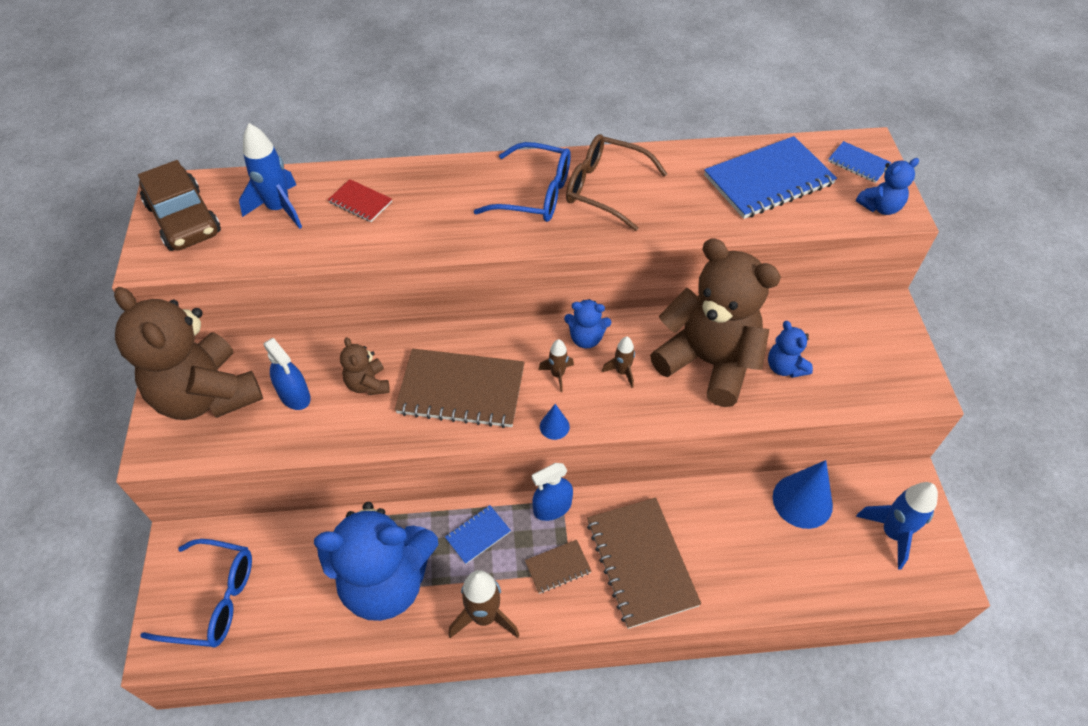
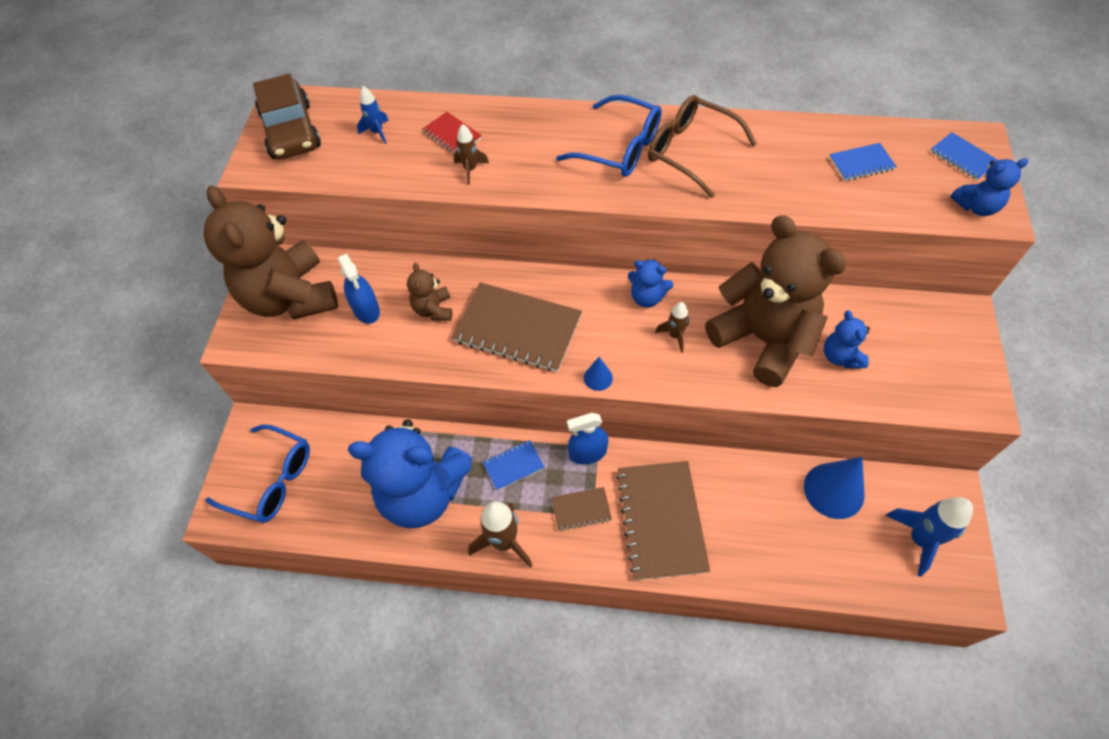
camera: 15 degrees right, 5 degrees up
(279, 209) = (377, 132): blue rocket -> blue rocket, size x0.56
(557, 375) = (611, 329): brown rocket -> brown rocket (470, 170)
(768, 180) = (861, 163): blue notebook -> blue notebook, size x0.48

